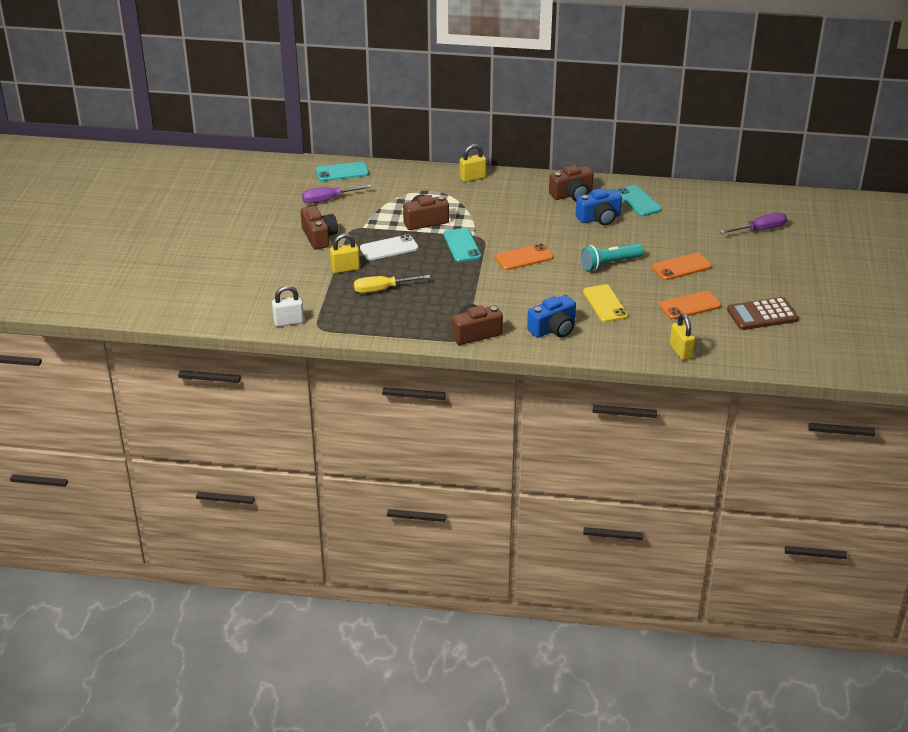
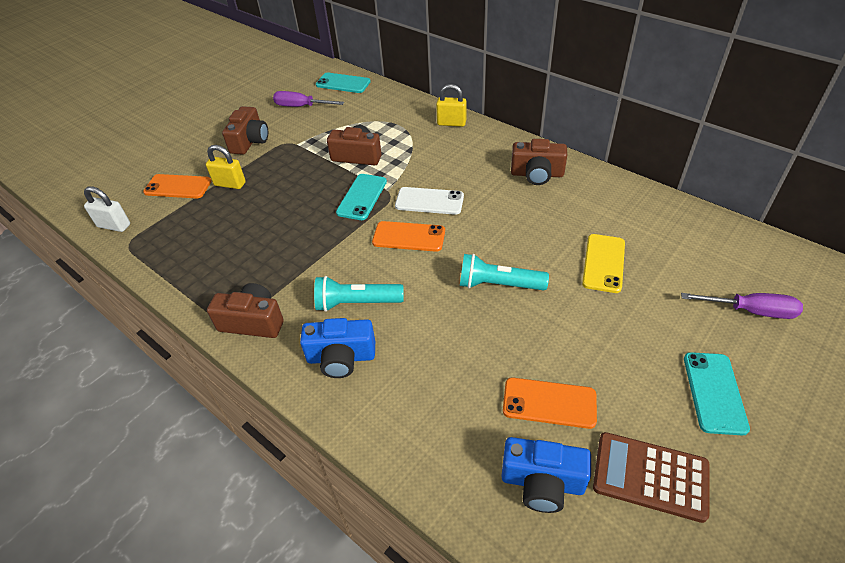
camera: 35 degrees right, 10 degrees up
(382, 289) = (232, 221): yellow screwdriver -> none
(389, 248) = (293, 175): white phone -> white phone (429, 201)
(531, 302) = (356, 303): none -> turquoise flashlight
(599, 218) = (542, 215): blue camera -> blue camera (542, 482)
(605, 304) = (438, 346): yellow phone -> yellow phone (603, 263)
(638, 201) = (608, 208): turquoise phone -> turquoise phone (714, 392)
(681, 267) = (588, 329): orange phone -> orange phone (178, 187)
(681, 351) = (467, 488): yellow padlock -> none

